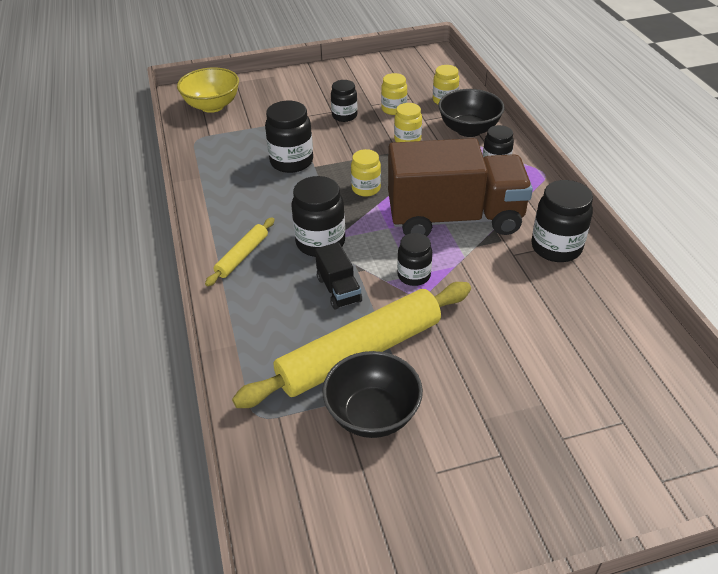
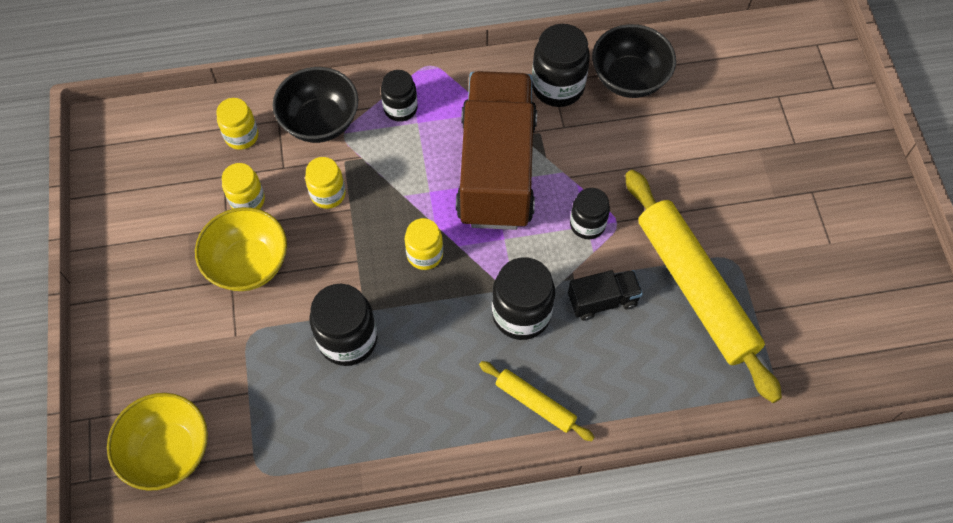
camera: 85 degrees left, 20 degrees up
(344, 116) = (248, 264): black jar -> yellow bowl
(372, 414) = (770, 285): black bowl -> black bowl (629, 79)

